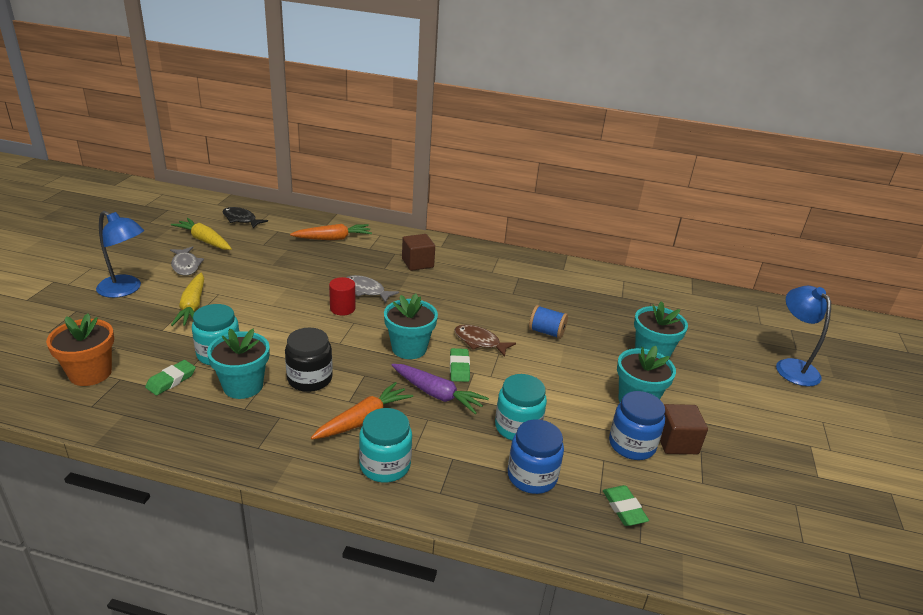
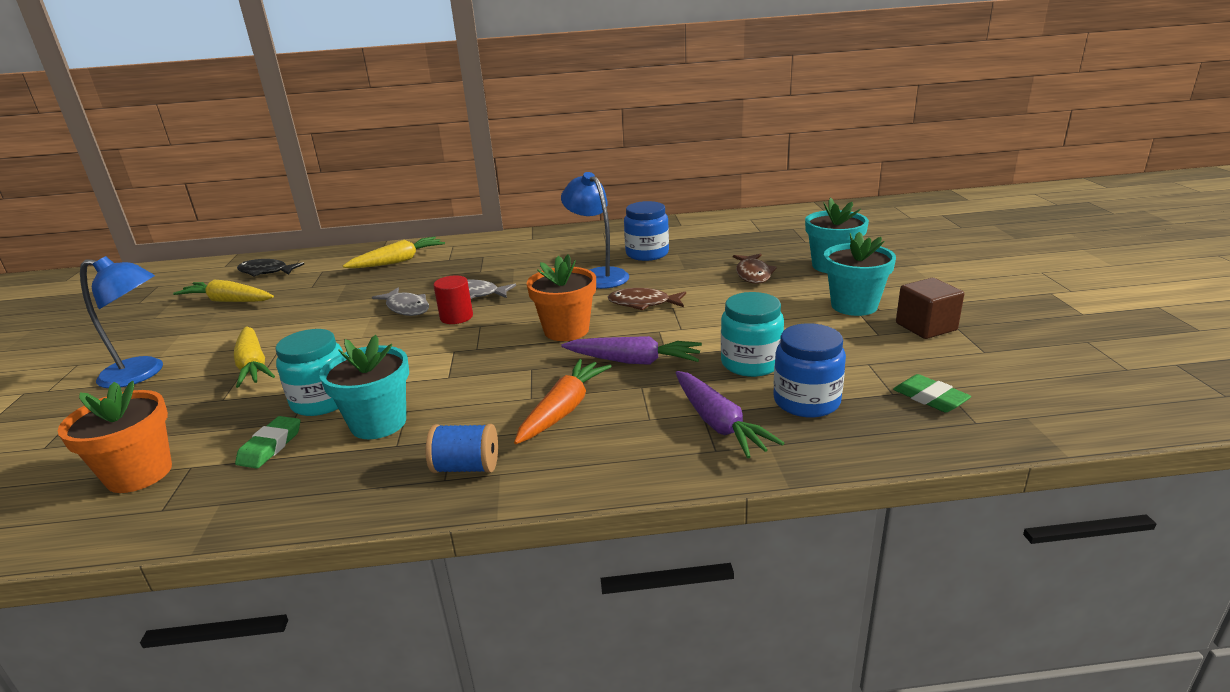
camera: 15 degrees left, 5 degrees down
(186, 265) = (217, 330): grey fish -> grey fish (406, 308)
(310, 379) = (464, 391): black jar -> none
(333, 238) = (398, 261): orange carrot -> yellow carrot
(385, 465) = (626, 445): turquoise jar -> none
(409, 348) = (566, 330): turquoise flower pot -> orange flower pot
(417, 263) = (516, 258): brown cube -> none
(457, 471) = (718, 423): none -> purple carrot
(459, 368) = (639, 331): green eraser -> none
(546, 332) = (709, 277): blue spool -> blue spool (466, 467)
(582, 341) = (753, 274): none -> brown fish
(632, 445) = (884, 342): blue jar -> blue jar (647, 254)
(791, 366) = (971, 240): blue lamp -> blue lamp (598, 275)

